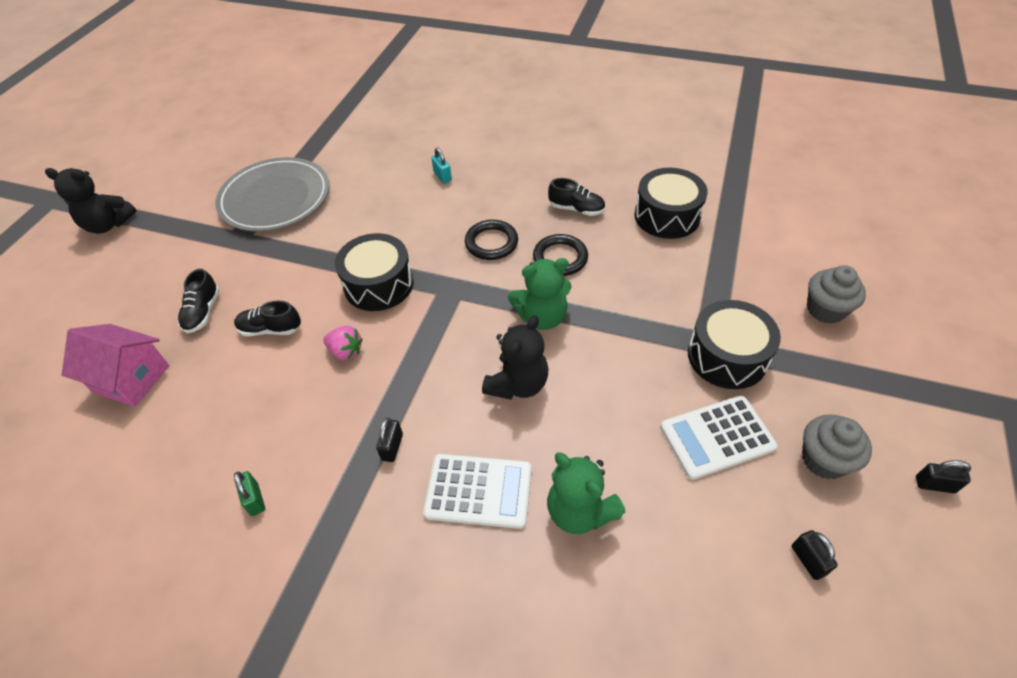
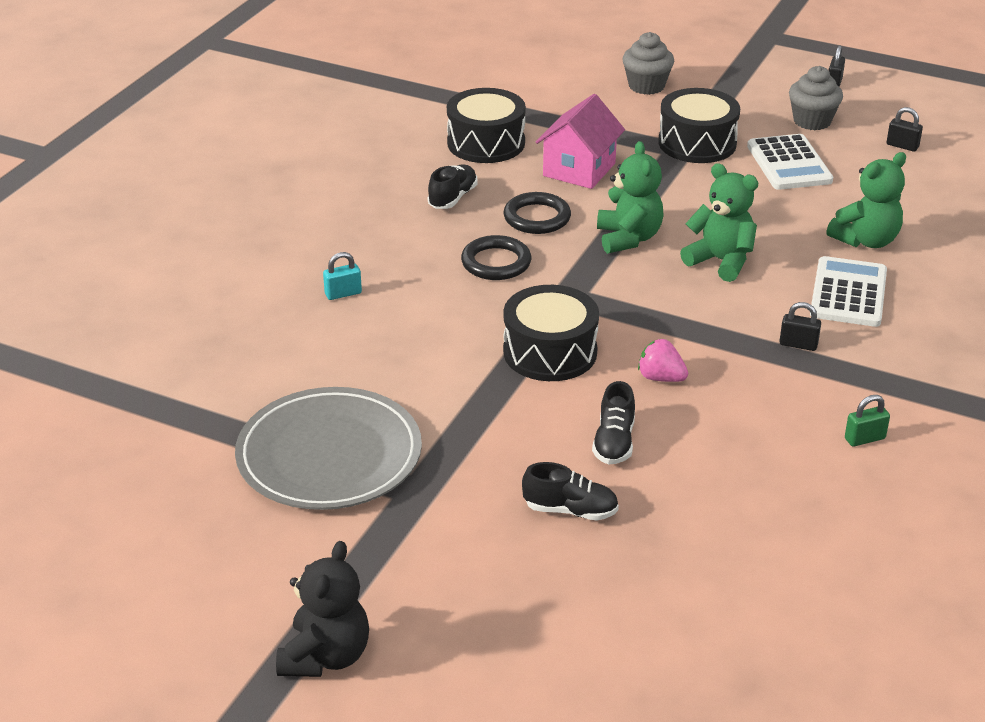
camera: 85 degrees left, 15 degrees down
(131, 378) = (685, 567): pink house -> pink house (579, 170)
(346, 351) = (661, 378): pink strawberry -> pink strawberry turned 90 degrees counterclockwise
(517, 384) = (721, 261): black teddy bear -> green teddy bear
(808, 560) = (902, 146): black padlock -> black padlock turned 45 degrees clockwise

